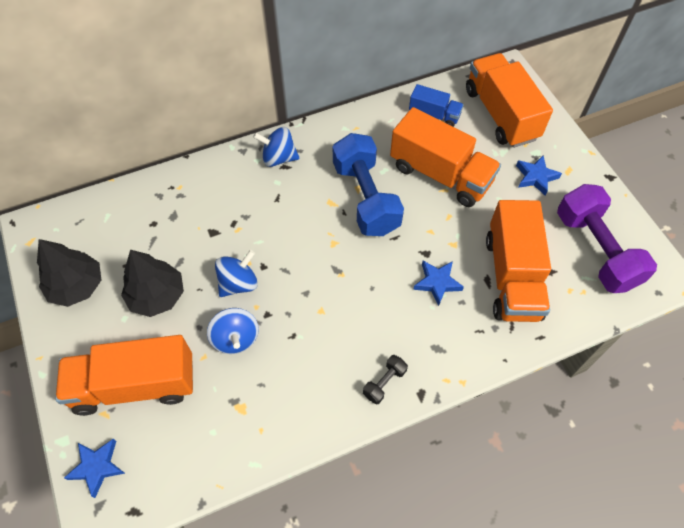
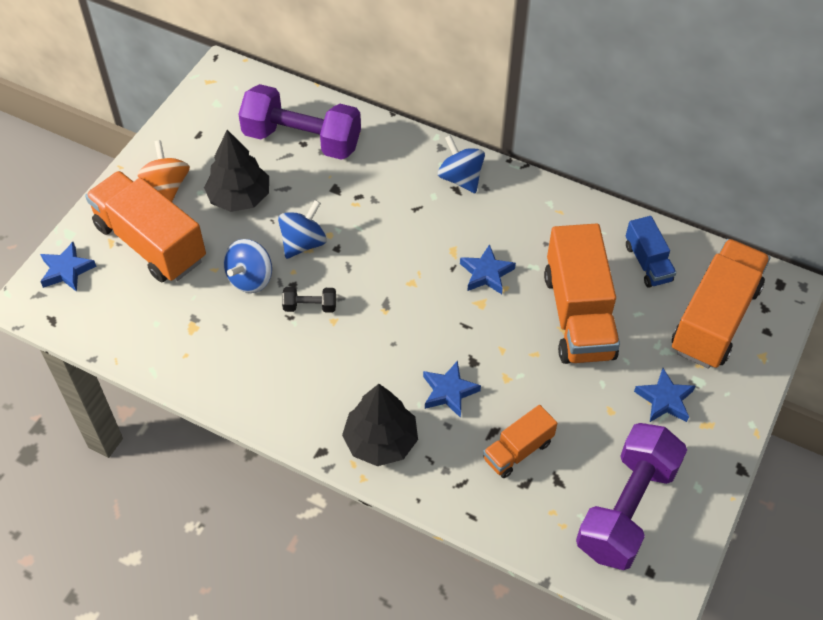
camera: 50 degrees right, 5 degrees down
(77, 286) = (199, 140): black tree -> black tree (381, 441)
(94, 336) = (167, 186): none -> orange spinning top
(149, 222) = (302, 140): none -> purple dumbbell
(238, 283) = (303, 243): blue spinning top -> blue spinning top turned 60 degrees counterclockwise
(365, 198) = (486, 273): blue dumbbell -> blue star
(384, 383) = (307, 416): black dumbbell -> black dumbbell (310, 306)
(512, 277) = (518, 450): orange truck -> orange truck, size x0.52

